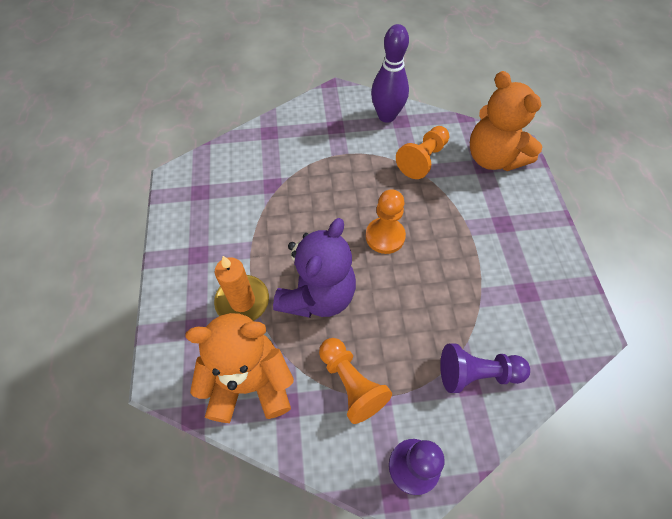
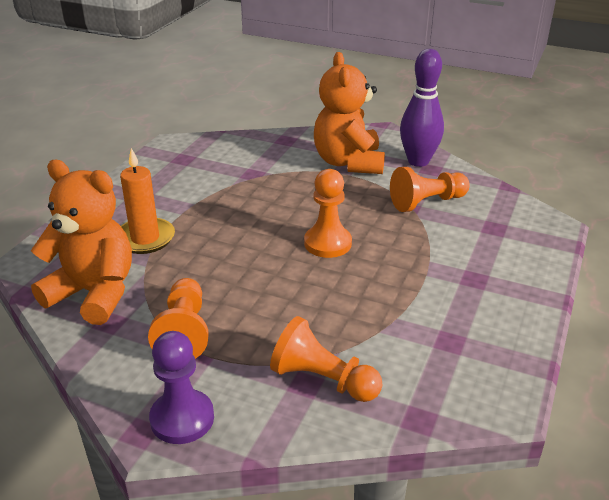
camera: 30 degrees right, 25 degrees down
(317, 295) = (217, 260): purple teddy bear -> none
(476, 373) = (323, 380): purple pawn -> orange pawn
(493, 158) = (513, 226): orange teddy bear -> orange teddy bear (348, 162)

